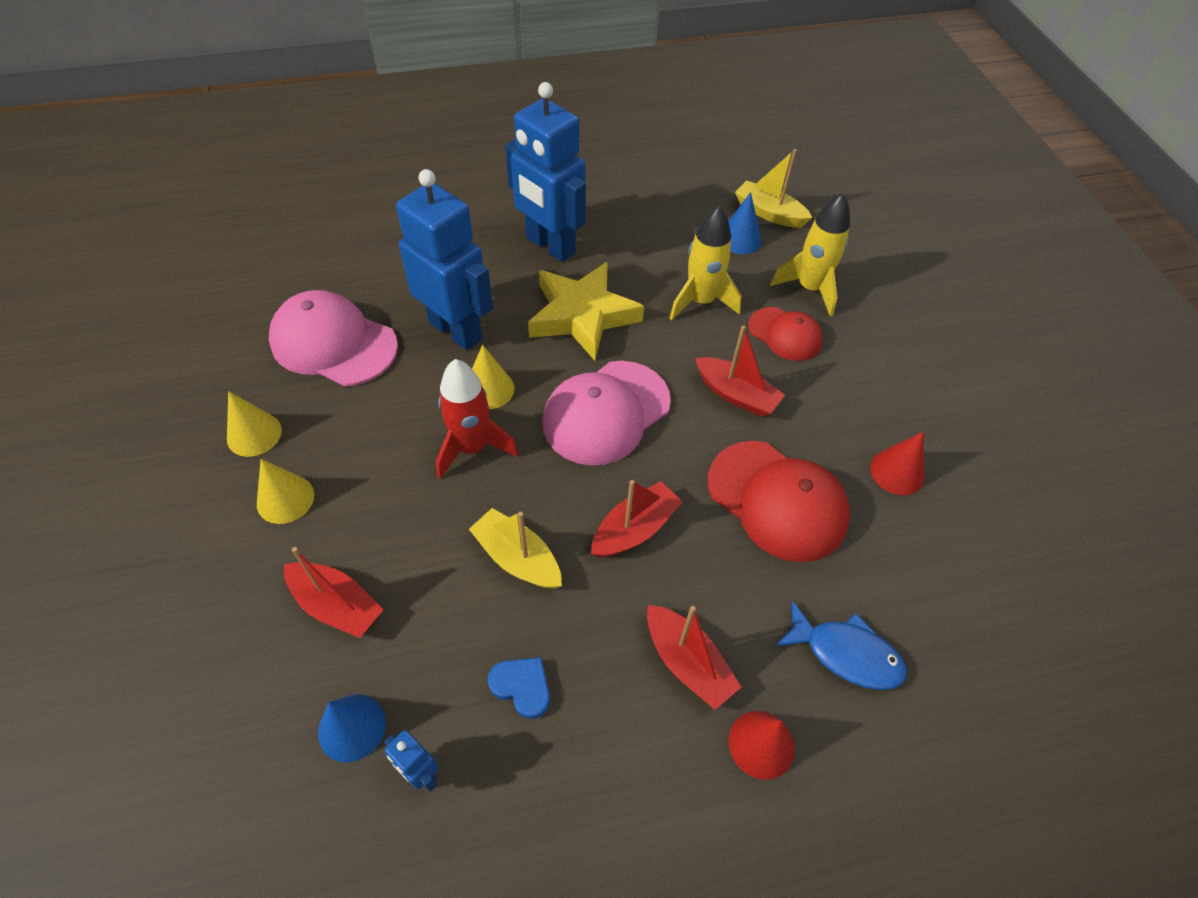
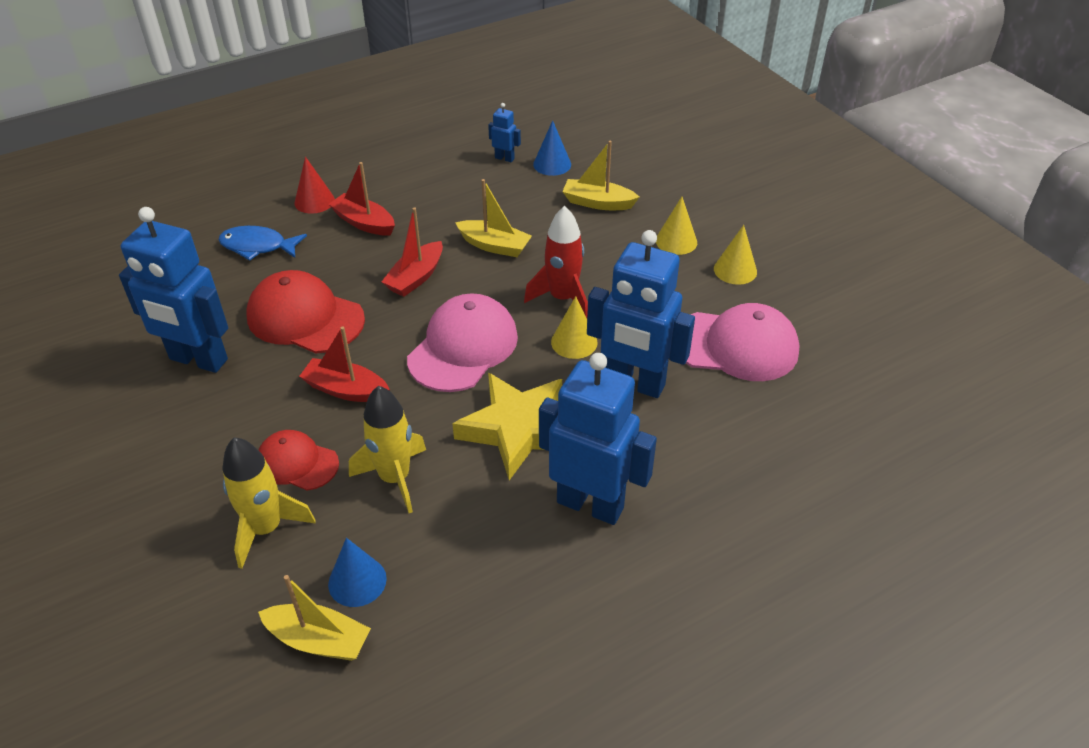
camera: 165 degrees right, 10 degrees down
(337, 605) = (598, 203): red boat -> yellow boat
(522, 687) = (464, 195): blue heart -> none
(897, 472) = (198, 360): red cone -> blue robot

